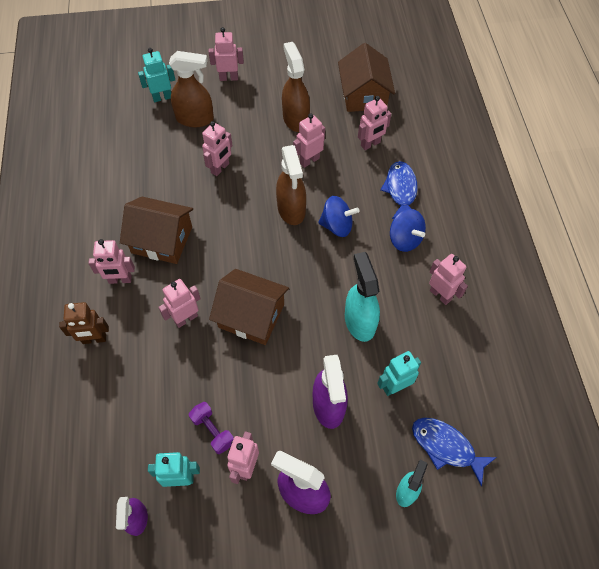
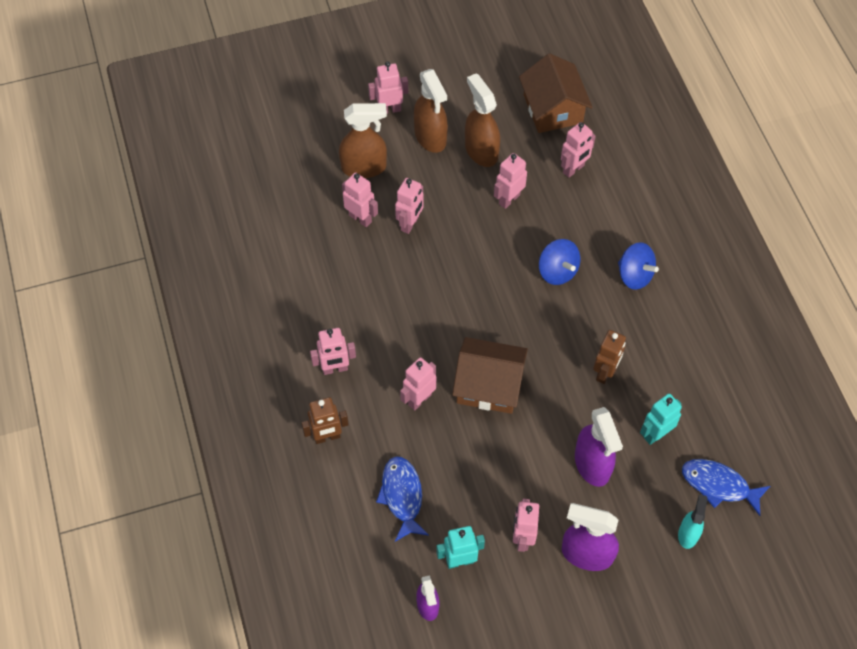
camera: 10 degrees left, 0 degrees up
(162, 97) = (317, 146): turquoise robot -> none
(162, 240) = (368, 317): brown house -> none
(213, 431) = (480, 509): purple dumbbell -> none
(291, 210) = (503, 260): brown spray bottle -> brown spray bottle (430, 137)
(337, 226) = (557, 271): blue spinning top -> blue spinning top turned 60 degrees clockwise
(359, 321) = (605, 372): turquoise spray bottle -> brown robot
(401, 190) = (619, 219): blue fish -> blue fish (402, 496)
(440, 295) = (684, 331): pink robot -> pink robot (360, 218)

